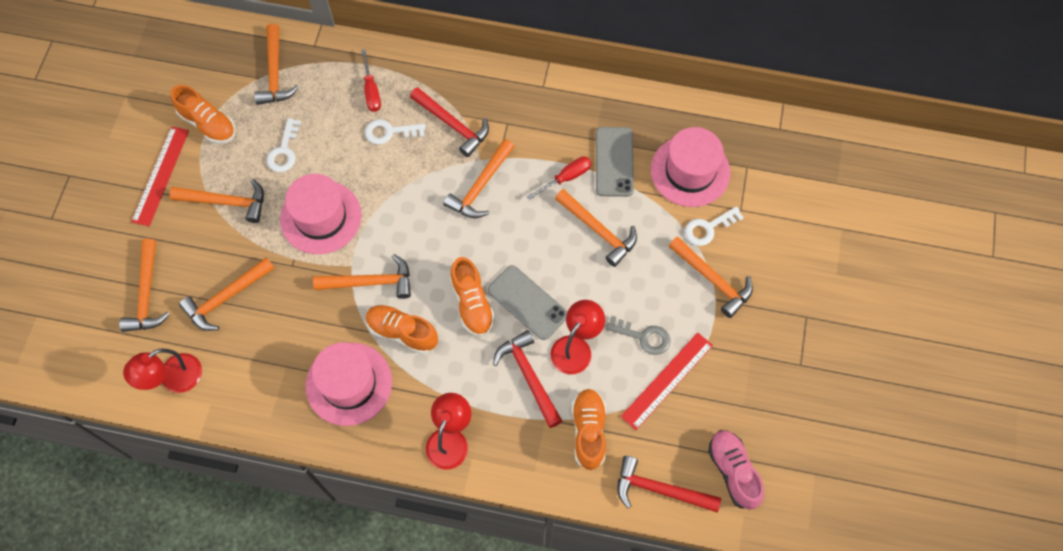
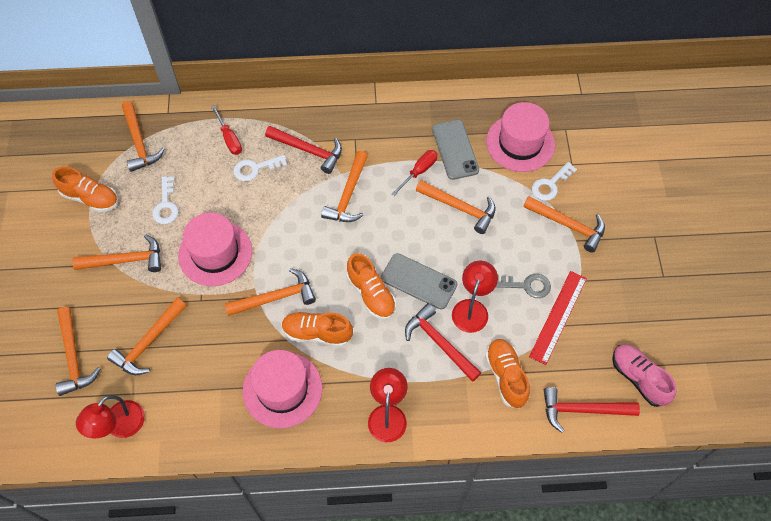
camera: 15 degrees left, 5 degrees down
(161, 175) = (59, 251): red ruler -> none

